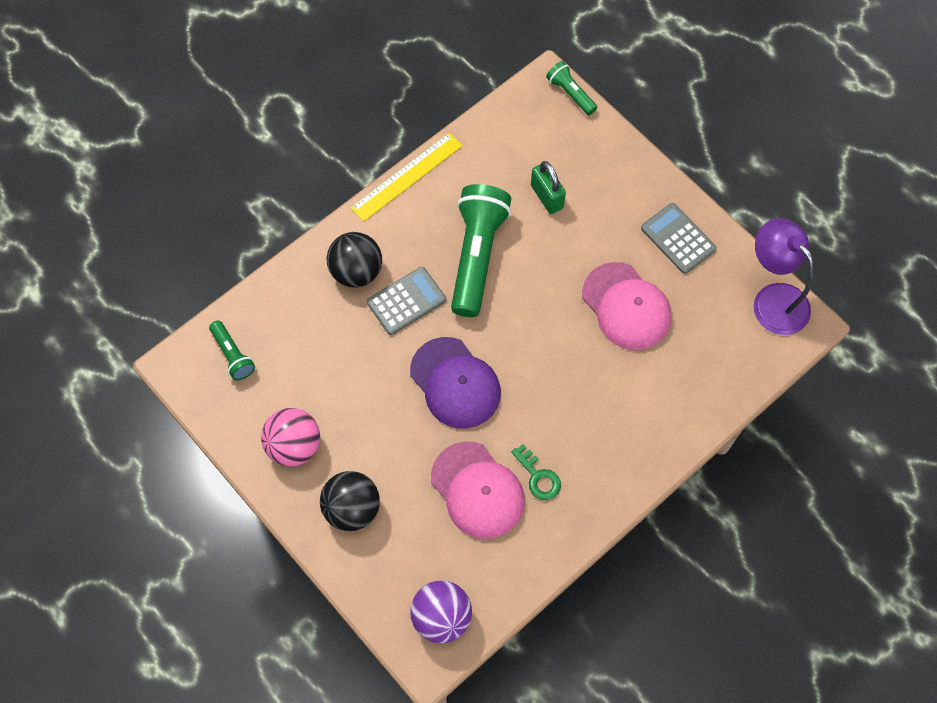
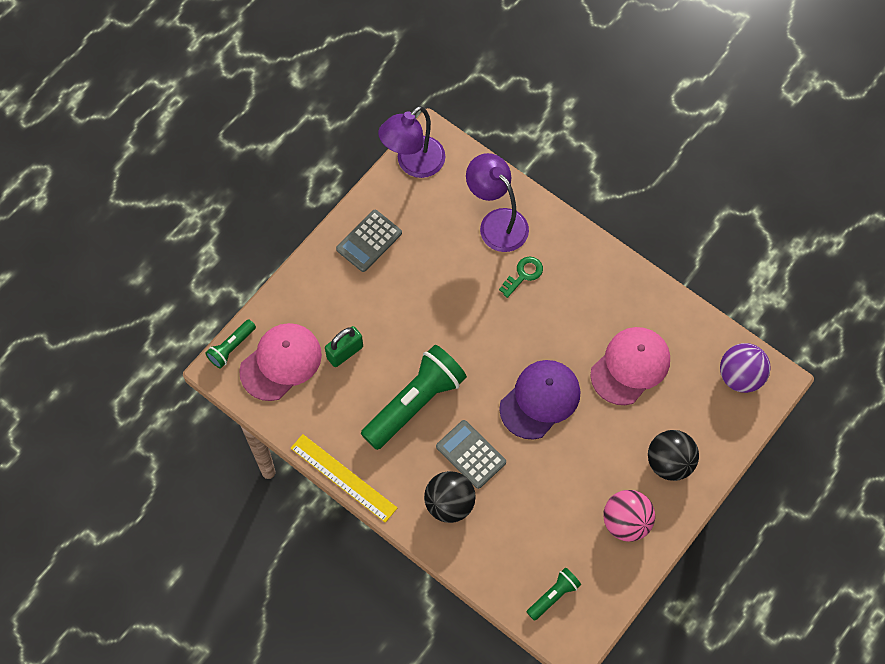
camera: 100 degrees left, 0 degrees up
(476, 256) = (415, 402): green flashlight -> green flashlight turned 135 degrees clockwise
(538, 477) = (608, 322): green key -> green key (523, 274)
(626, 306) = (441, 274): pink cap -> pink cap (281, 362)
(685, 377) = (497, 222): none -> purple lamp

